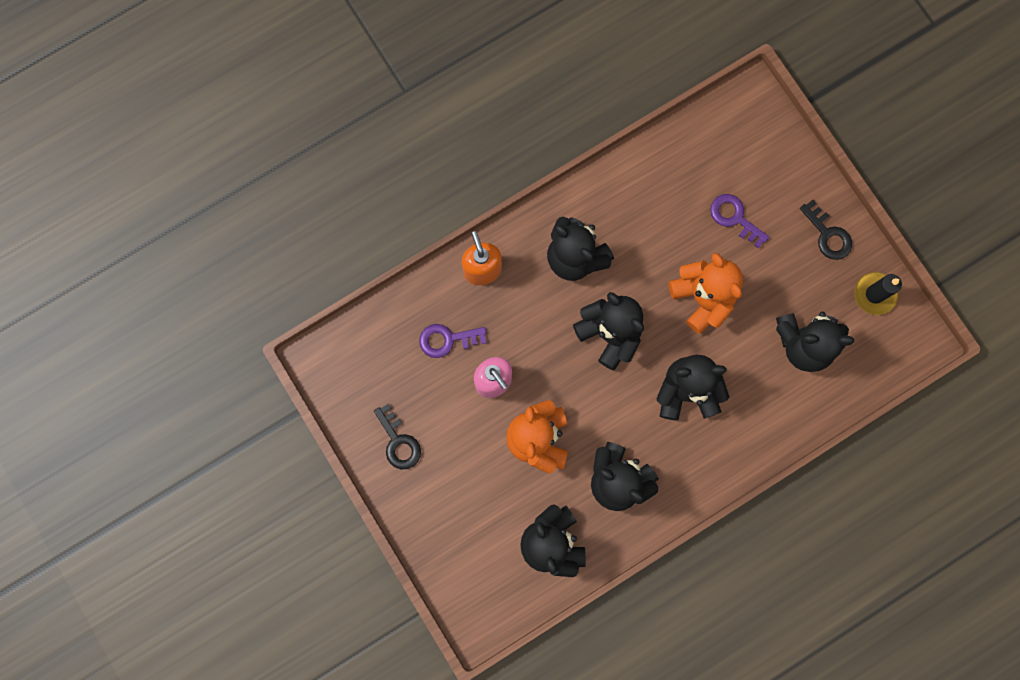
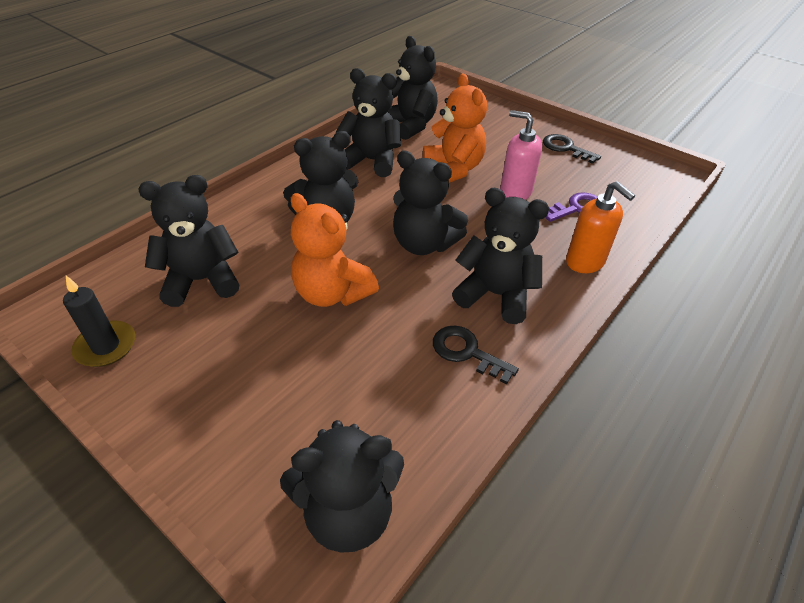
camera: 160 degrees right, 35 degrees down
(731, 125) = (348, 512): none -> black teddy bear
(734, 218) = (312, 383): purple key -> none
(828, 235) = (172, 397): black key -> black key (467, 352)

